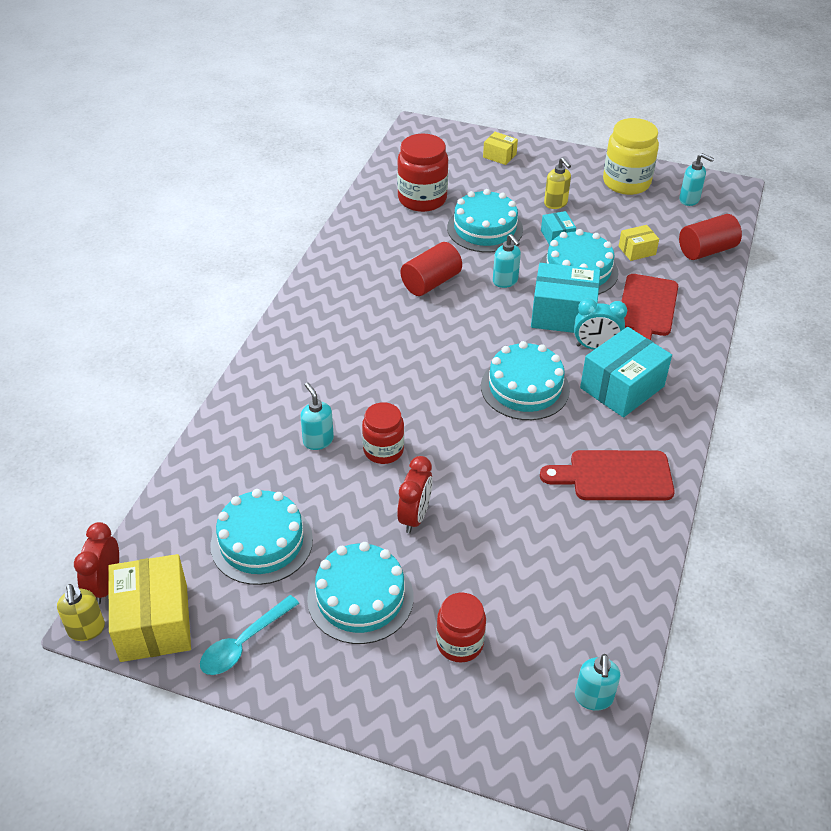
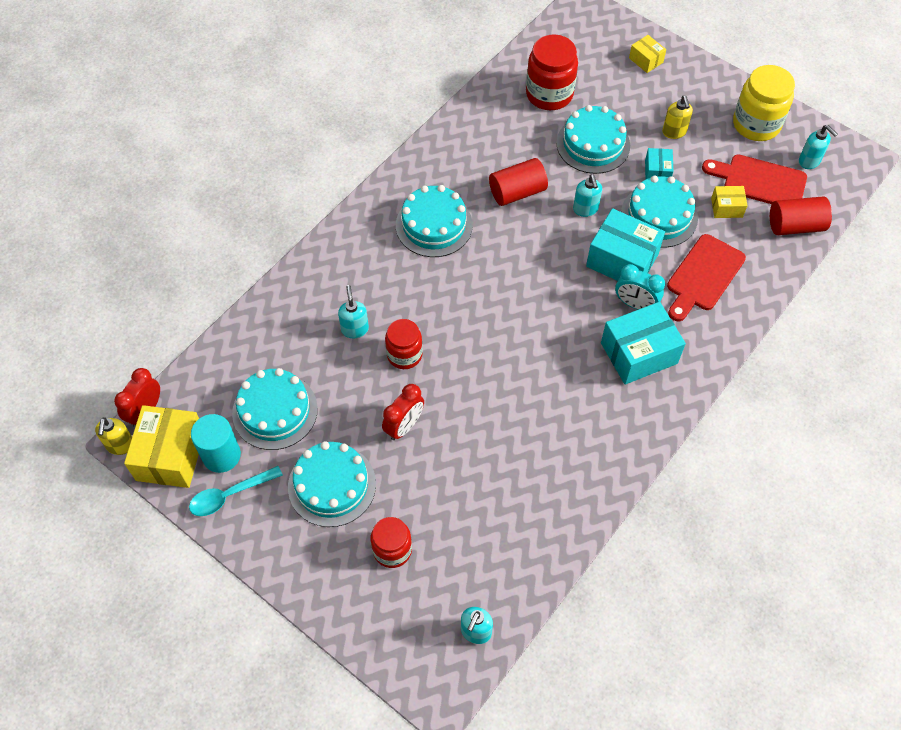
camera: 20 degrees right, 15 degrees up
(217, 604) = (221, 455): none -> turquoise cylinder
(525, 388) = (551, 328): turquoise cake -> turquoise cake (434, 225)
(615, 476) = (589, 440): red cutting board -> red cutting board (760, 181)

